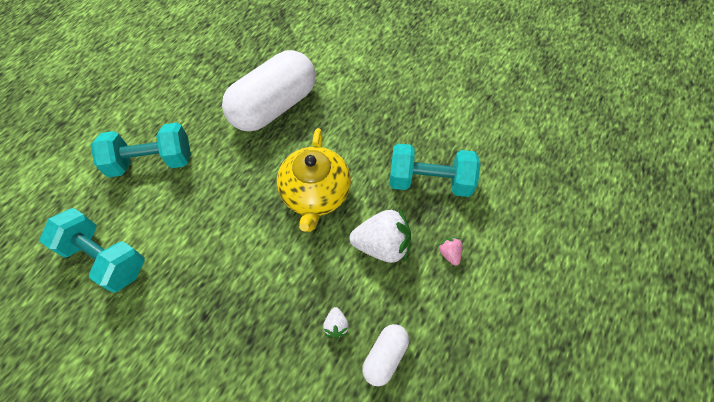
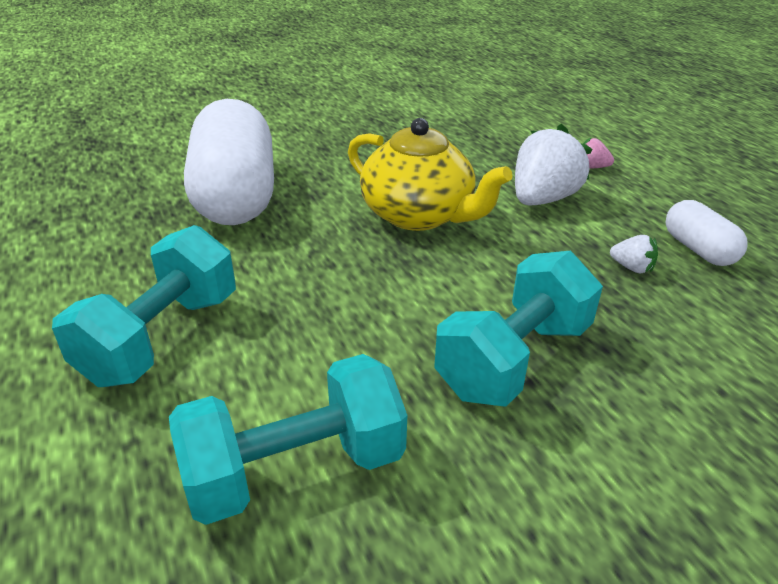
camera: 55 degrees left, 25 degrees down
(429, 181) = (486, 145): turquoise dumbbell -> turquoise dumbbell (514, 359)

